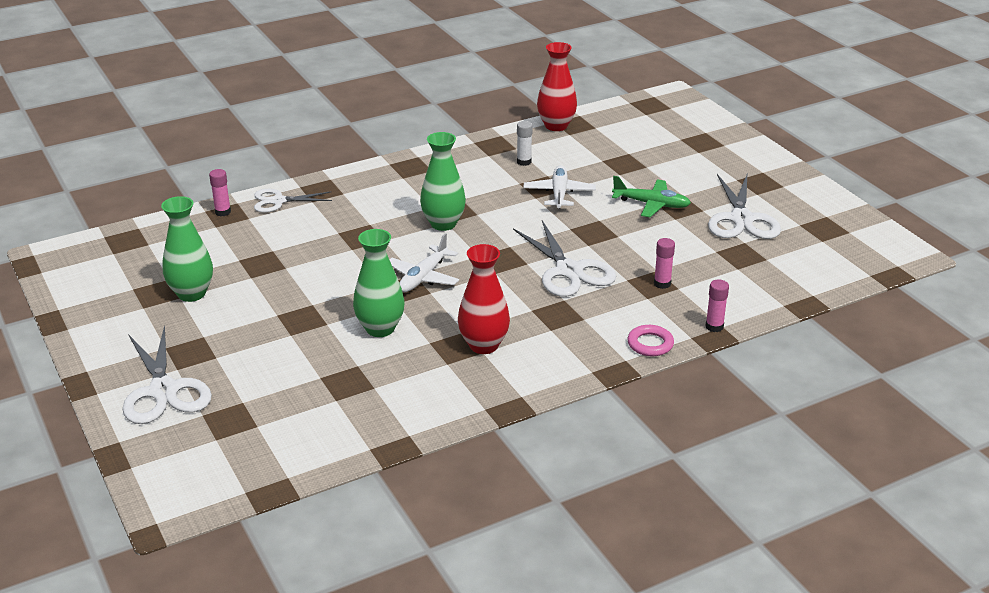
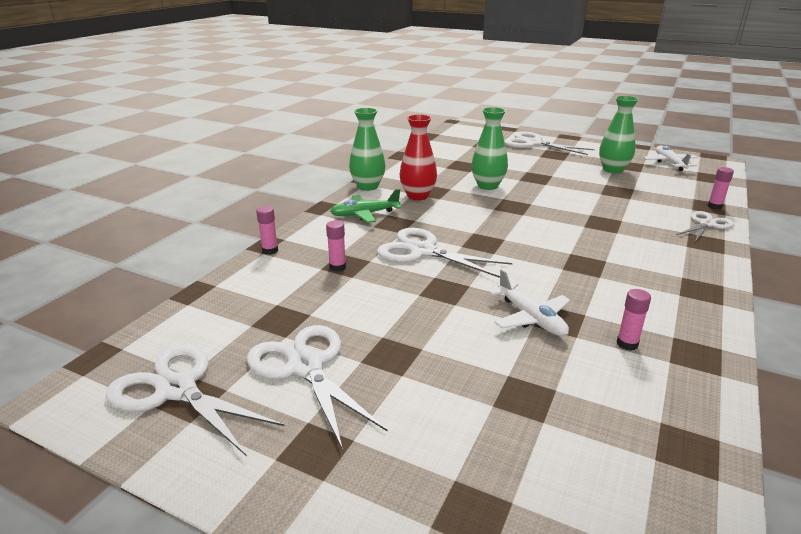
camera: 145 degrees right, 5 degrees down
(423, 277) = (514, 214): white plane -> white plane (669, 163)
(443, 224) = (570, 251): green vase -> green vase (368, 186)
(524, 162) = (627, 344): white glue stick -> pink glue stick
(556, 126) = (702, 431): red vase -> none
(650, 344) = (311, 226): pink ring -> none
(651, 204) = (425, 344): green plane -> green plane (364, 214)
(832, 235) = (177, 389): none -> white scissors

